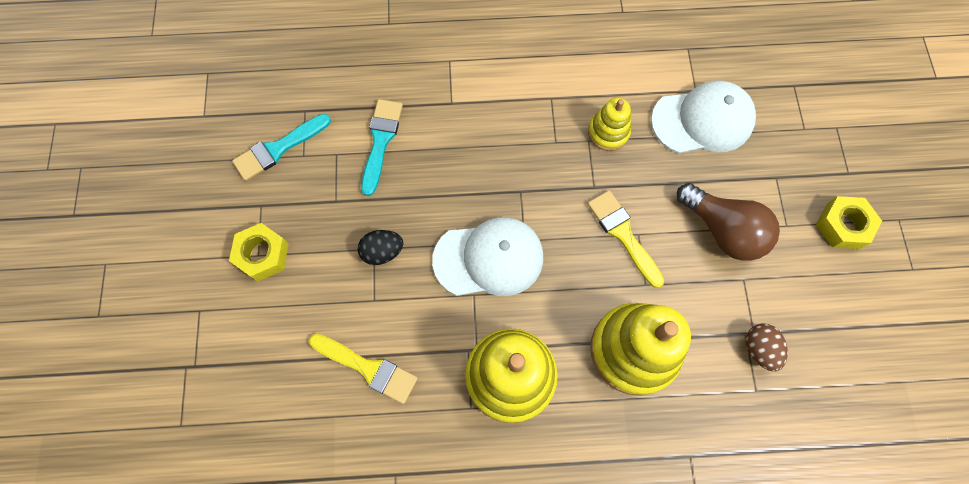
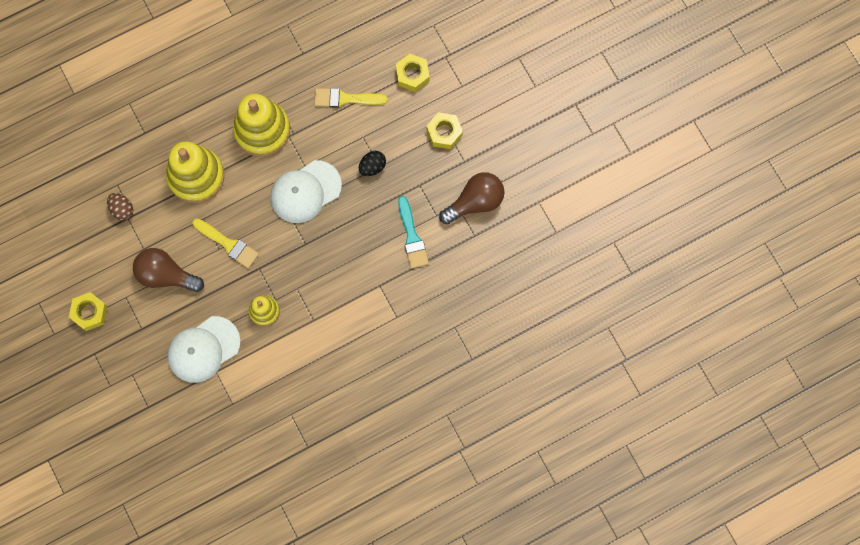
camera: 155 degrees right, 5 degrees up
(255, 359) = (412, 75): none -> yellow nut
(279, 148) = (475, 202): turquoise brush -> brown light bulb

